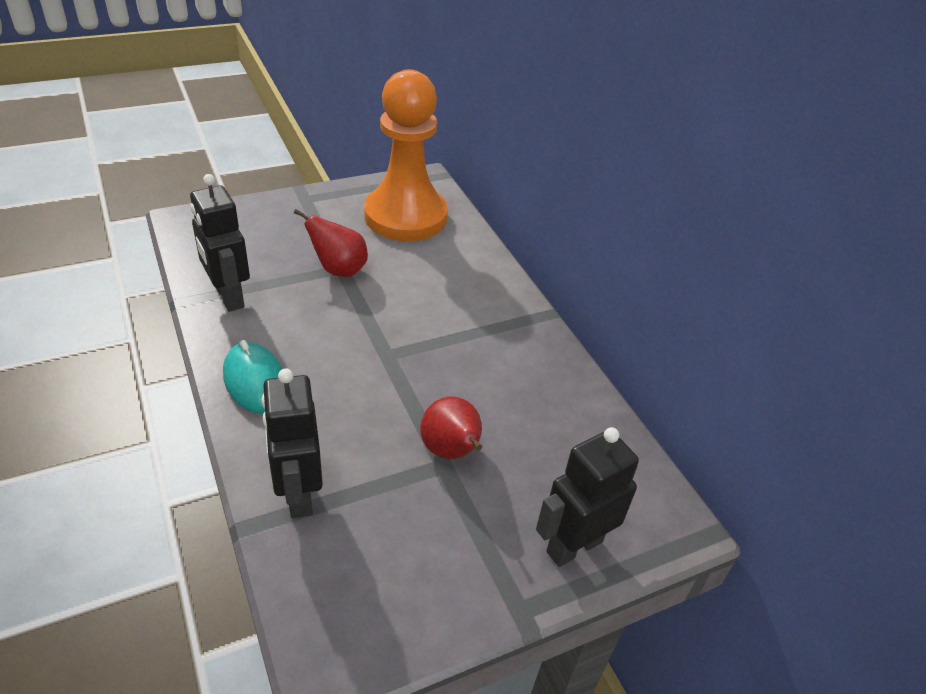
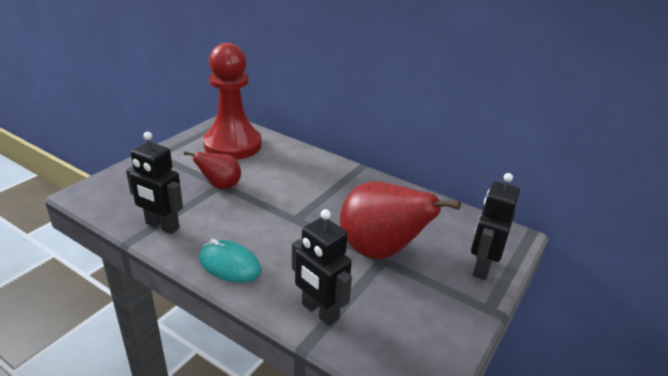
camera: 30 degrees left, 10 degrees down
(405, 216) = (233, 145): orange pawn -> red pawn
(451, 451) = (380, 251): red pear -> red pear, size x1.87

